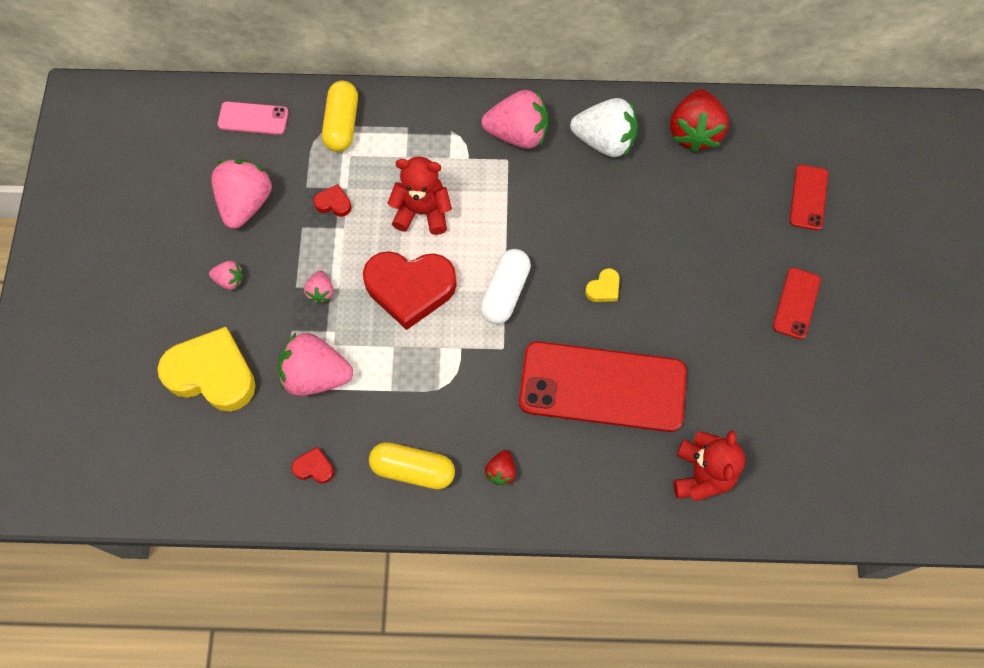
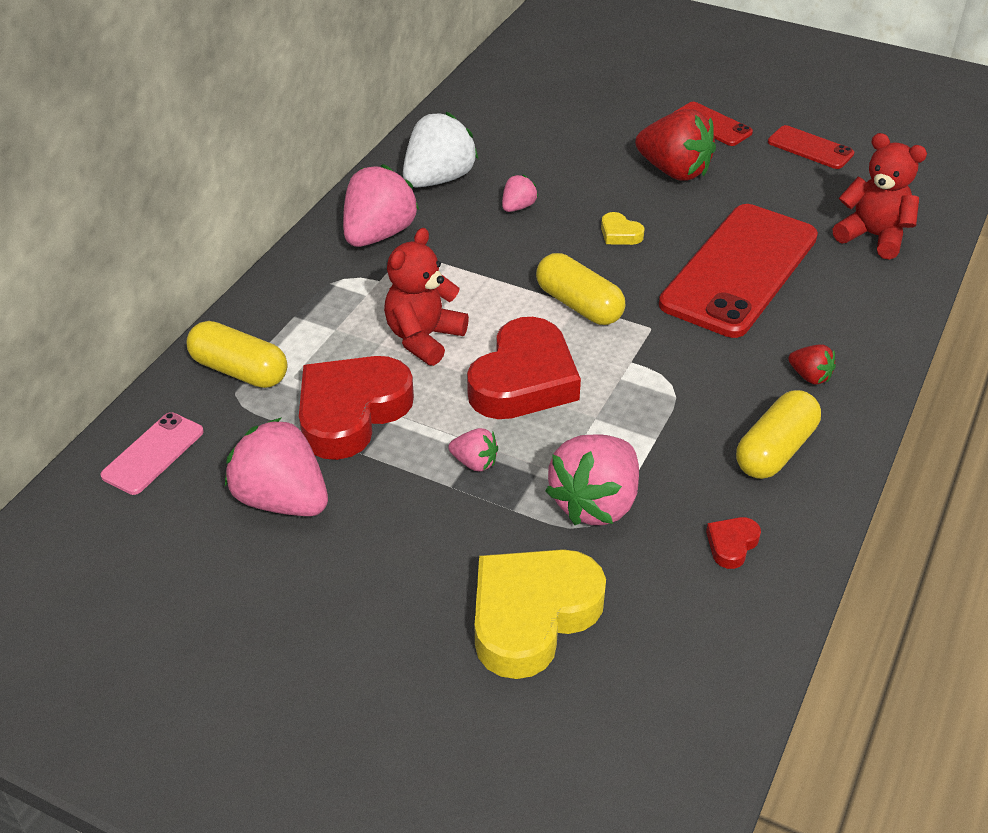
camera: 65 degrees left, 25 degrees down
(229, 280) = (392, 553): pink strawberry -> pink strawberry (518, 207)
(333, 203) = (351, 412): red heart -> red heart, size x2.37
(505, 292) = (579, 305): white capsule -> yellow capsule
(603, 288) = (620, 234): yellow heart -> yellow heart turned 150 degrees clockwise
(694, 132) = (475, 122): red strawberry -> red strawberry (674, 171)
(808, 197) = (600, 83): red phone -> red phone (810, 148)

